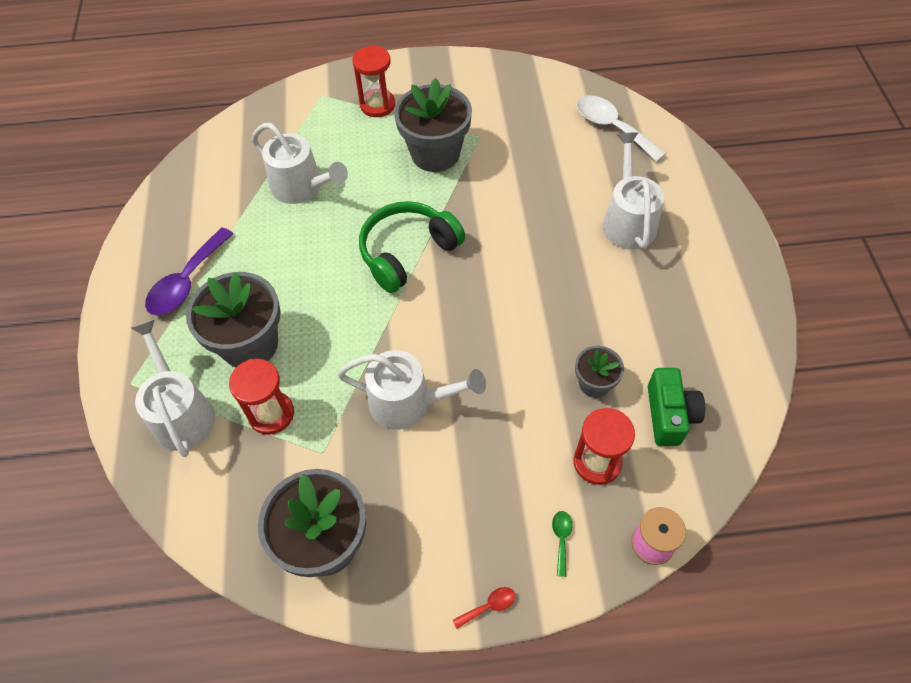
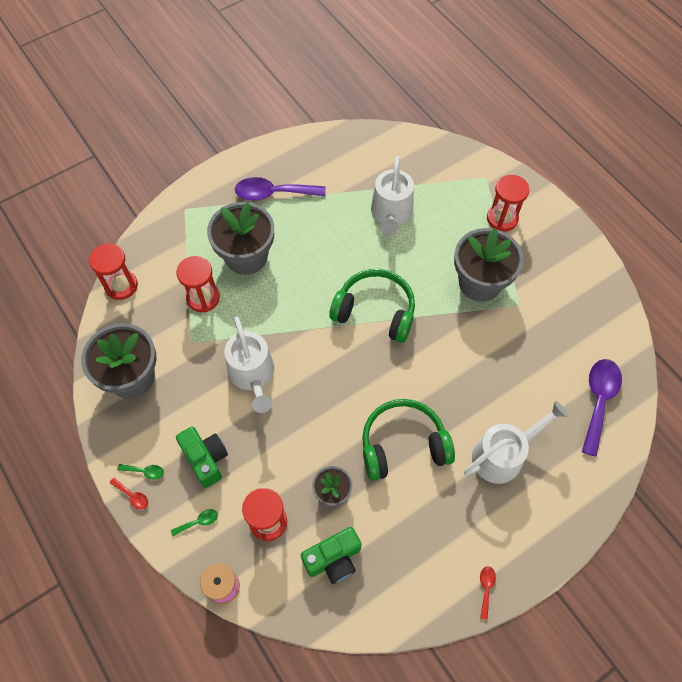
camera: 60 degrees right, 5 degrees up
(181, 413) = (179, 248): white watering can -> none
(183, 504) = (121, 286): none -> red hourglass
(464, 577) = (145, 471): none -> green spoon
(486, 498) = (205, 459): none -> green camera
(574, 296) = (403, 445): none -> green headphones
(612, 127) = (598, 400): white spoon -> purple spoon
(755, 296) = (486, 588): none -> red spoon

